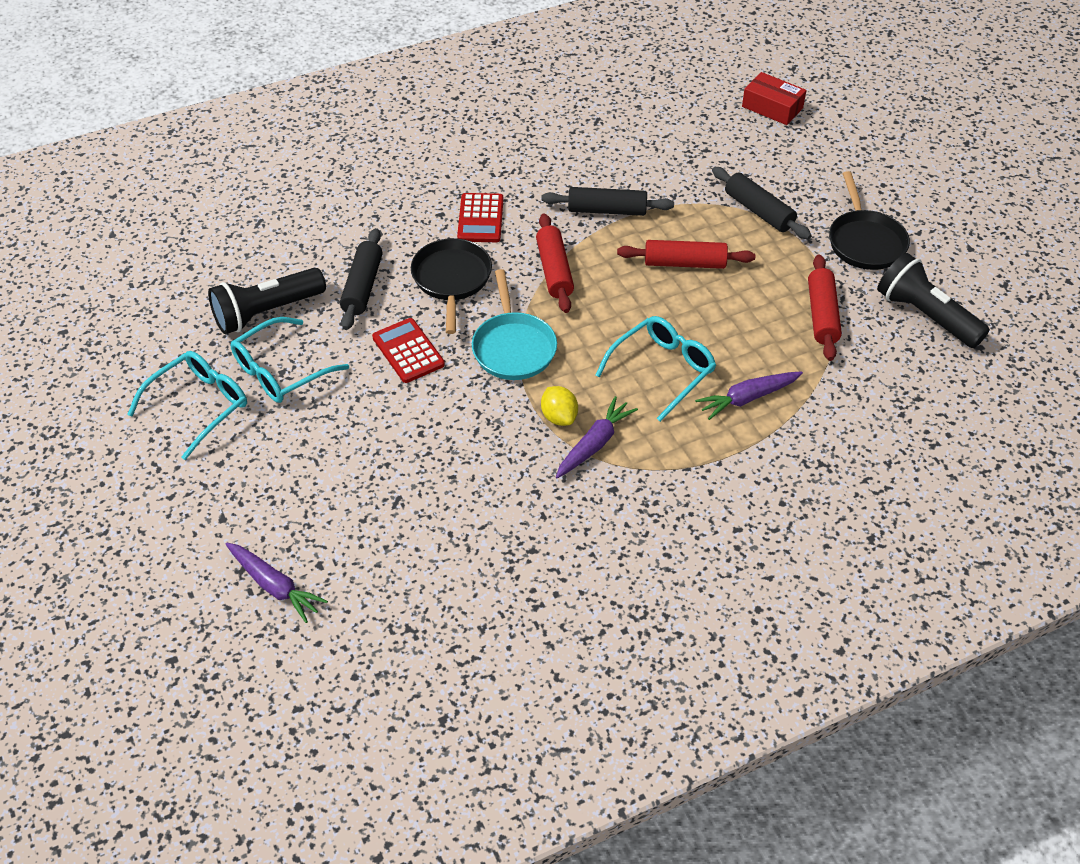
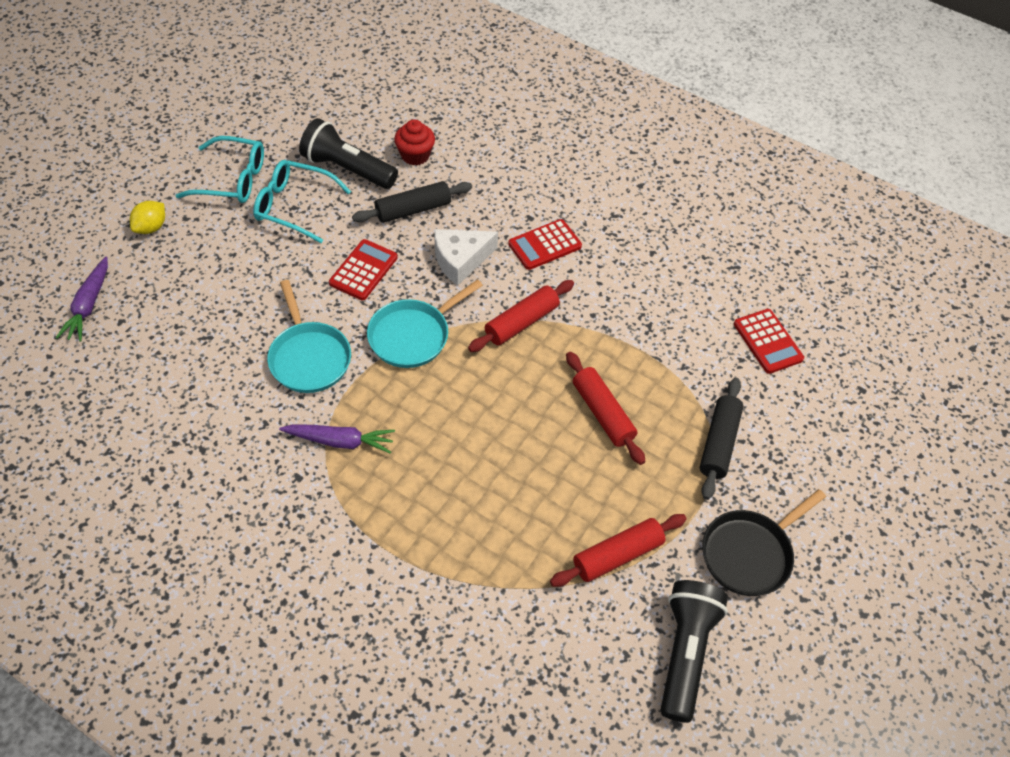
camera: 55 degrees right, 5 degrees up
(294, 257) = (415, 155): none -> red cupcake
(452, 280) = (460, 260): black pan -> white cheese
(482, 430) = (309, 357): none -> turquoise pan
(559, 417) = (355, 402): yellow lemon -> yellow lemon (151, 227)
(607, 210) = (624, 326): black rolling pin -> none
(662, 370) = (457, 453): turquoise glasses -> none
(684, 139) = (768, 341): none -> red calculator
(747, 398) = (466, 536): purple carrot -> none
(772, 107) = (877, 393): red box -> none

